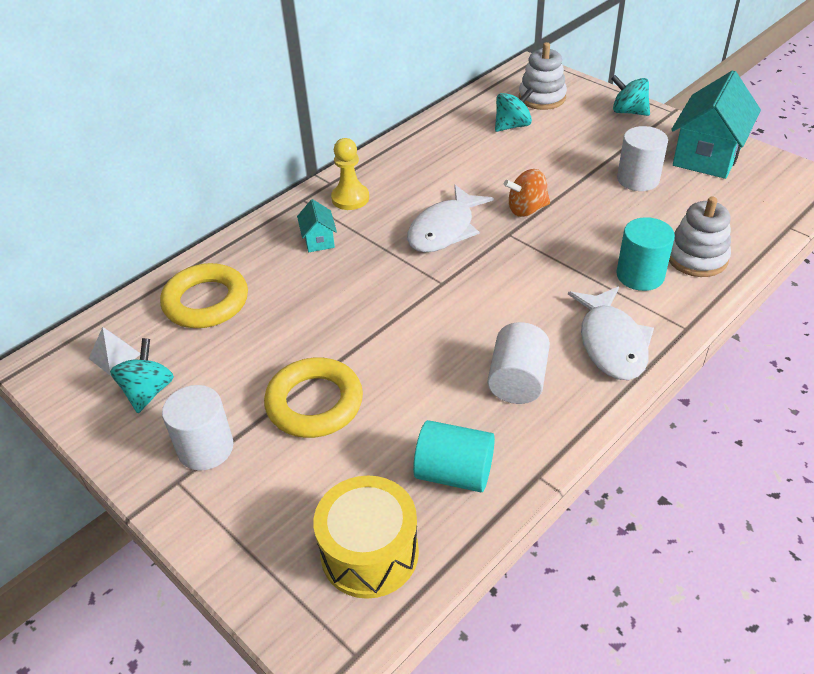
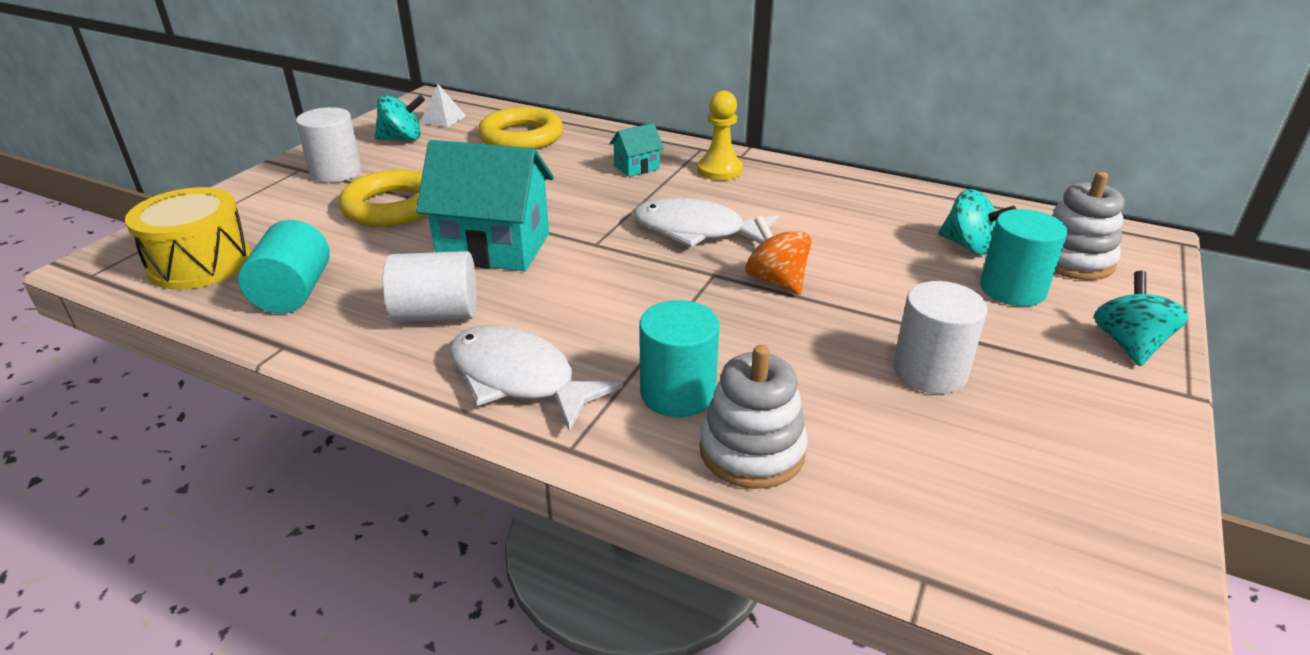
camera: 70 degrees right, 10 degrees down
(566, 127) = (1012, 289): none -> turquoise cylinder
(611, 343) = (519, 379): white fish -> white fish turned 60 degrees clockwise
(707, 156) = (1078, 448): turquoise house -> turquoise house (494, 247)

